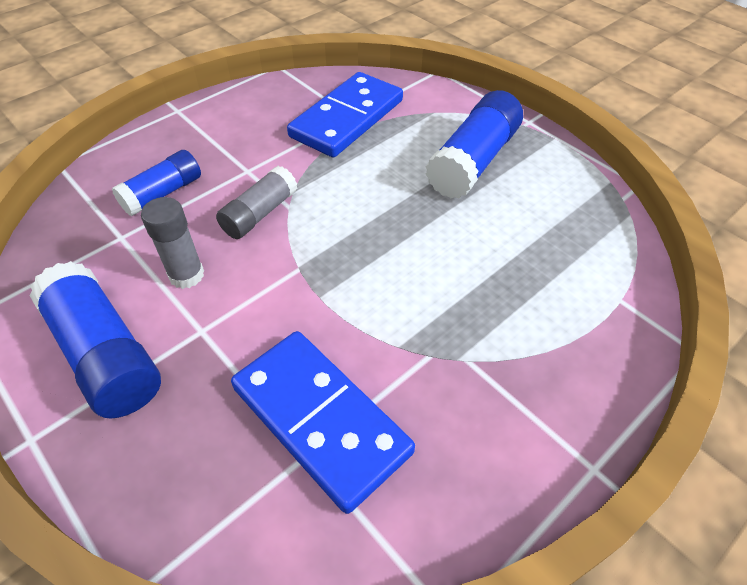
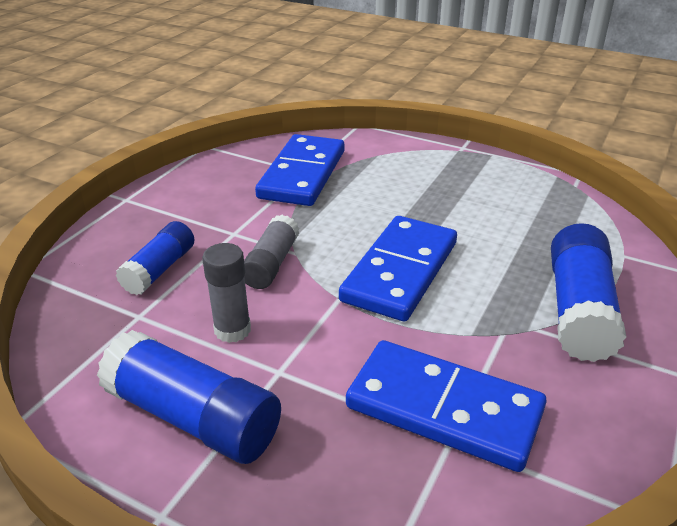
camera: 20 degrees left, 15 degrees down
(372, 255) = (400, 271): none -> blue domino
(473, 161) = (437, 184): blue glue stick -> blue glue stick (579, 310)

